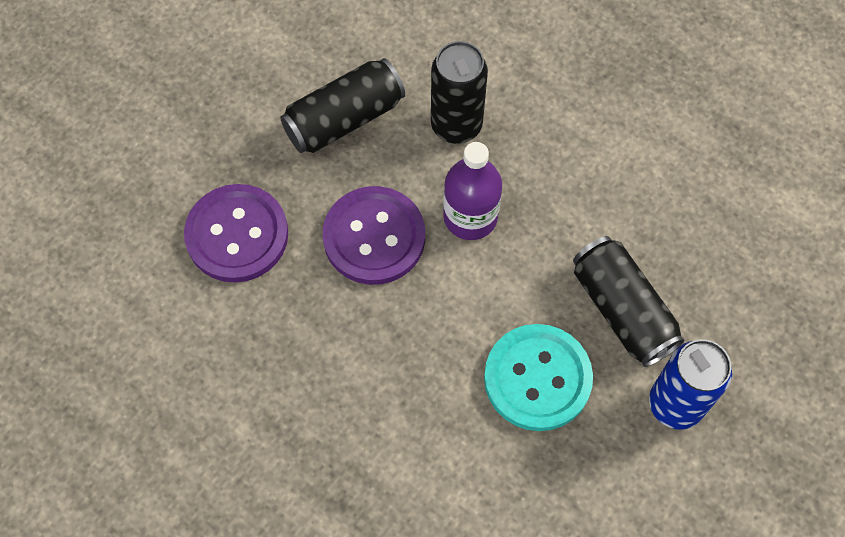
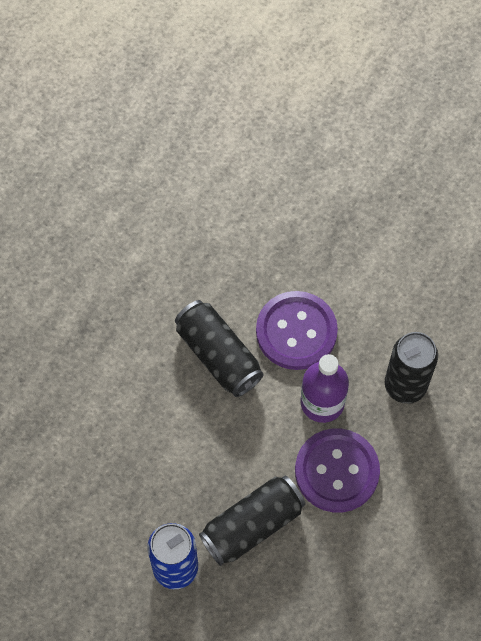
camera: 85 degrees right, 0 degrees up
(237, 235) = (287, 234): purple button -> purple button (337, 471)
(344, 119) = (399, 299): black can -> black can (218, 355)
(537, 378) = (189, 461): turquoise button -> none

